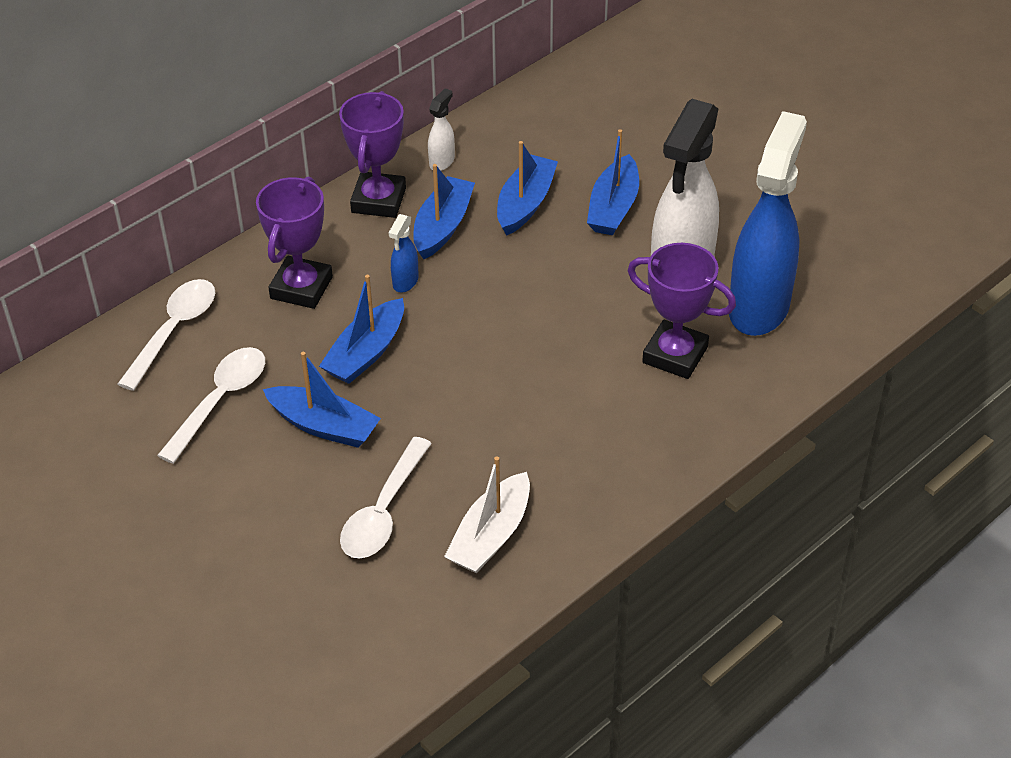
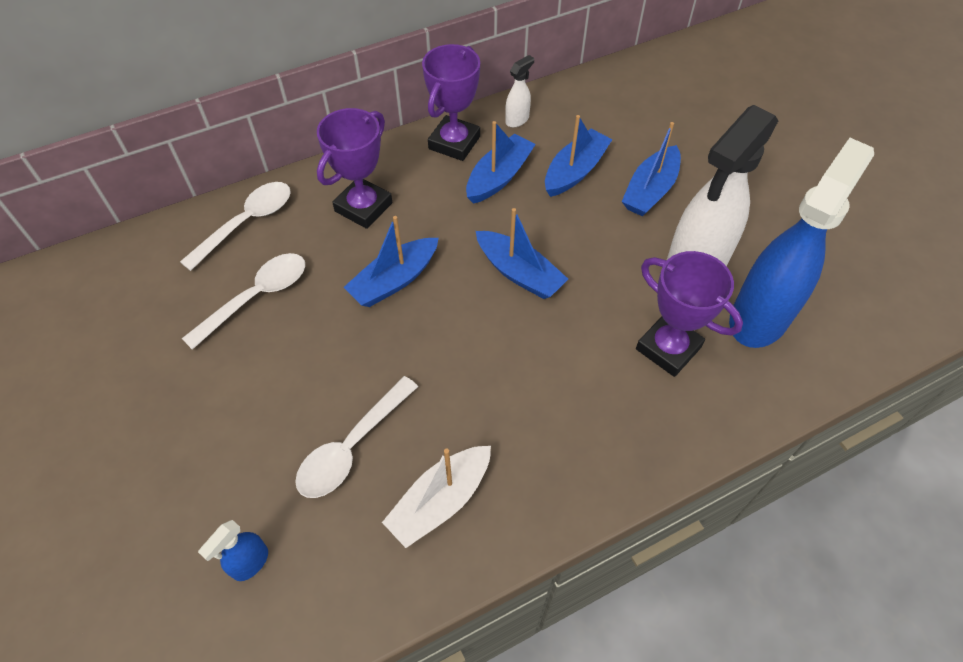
camera: 15 degrees right, 10 degrees up
(324, 426) = (333, 344): blue boat -> blue boat (519, 273)
(405, 282) = (450, 221): blue spray bottle -> blue spray bottle (250, 563)

